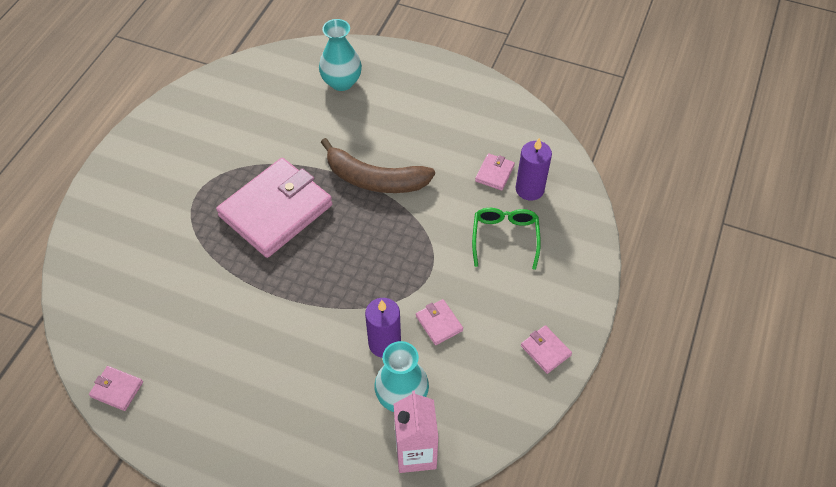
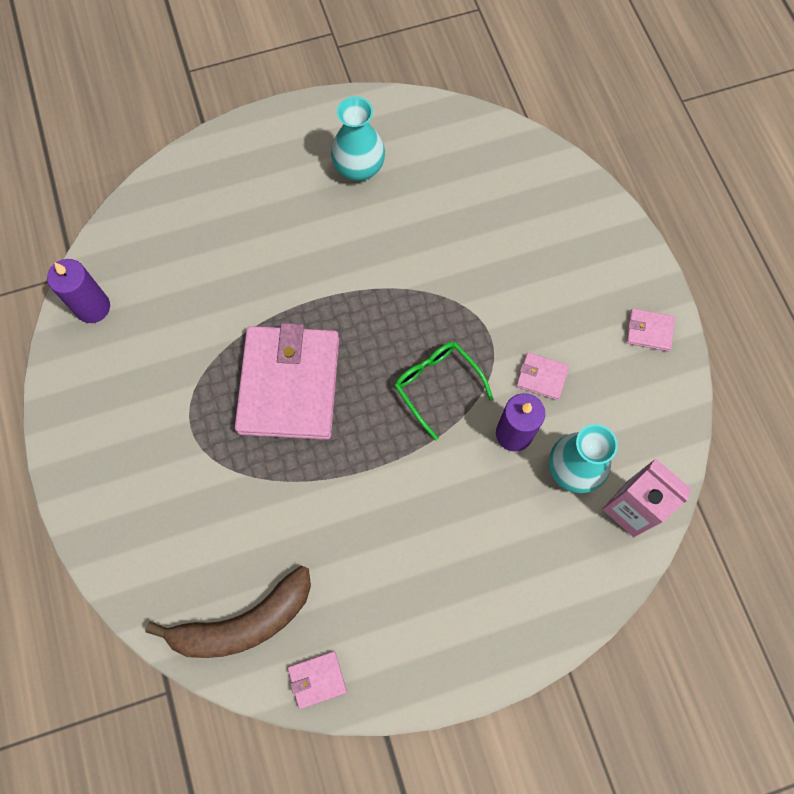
camera: 40 degrees left, 15 degrees up
(341, 82) = (219, 200): turquoise vase -> turquoise vase (359, 168)
(375, 179) = (353, 280): brown banana -> brown banana (244, 622)
(494, 173) = (456, 193): pink wallet -> none
(505, 237) = (522, 251): green glasses -> green glasses (437, 385)
(529, 189) = (501, 186): purple candle -> purple candle (93, 307)

